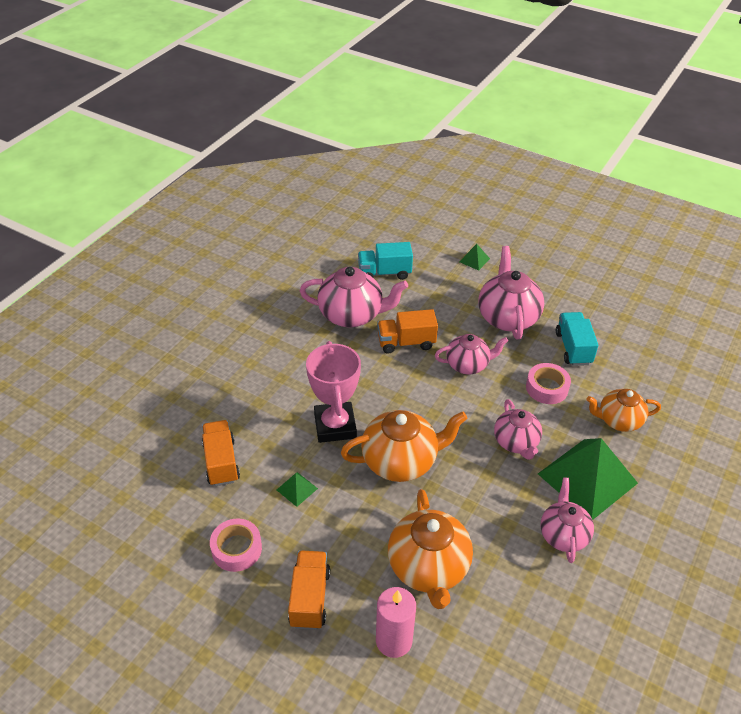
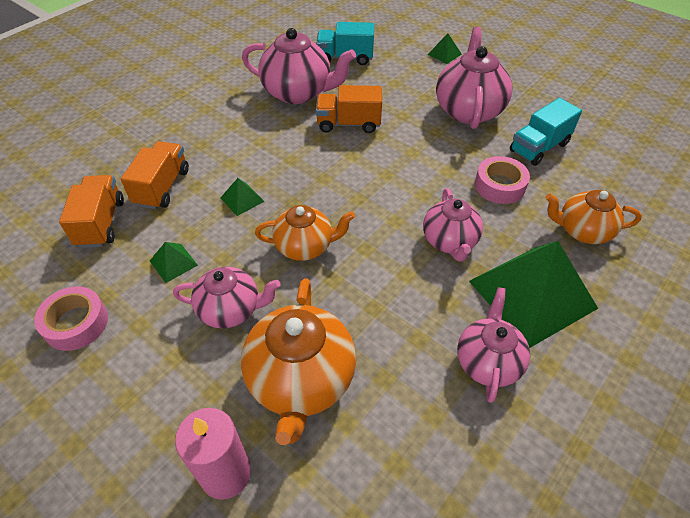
camera: 10 degrees right, 5 degrees up
(309, 598) = (138, 397): orange truck -> orange truck (162, 187)
(335, 426) = (242, 199): pink trophy -> green pyramid
(401, 461) = (305, 246): orange teapot -> orange teapot, size x0.64
(468, 365) = (412, 152): pink teapot -> pink teapot (231, 310)
(573, 348) = (539, 147): turquoise truck -> turquoise truck turned 135 degrees counterclockwise

